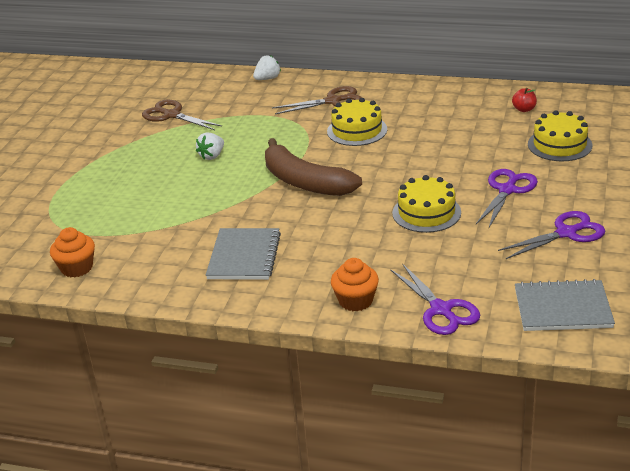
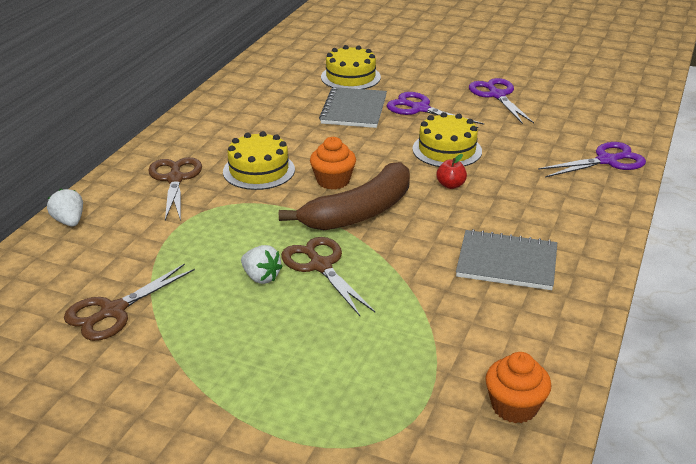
camera: 85 degrees left, 0 degrees up
(228, 176) = (320, 266): none -> brown scissors
(355, 301) = (593, 201): orange cupcake -> orange cupcake (333, 181)
(524, 109) = (274, 82): red apple -> red apple (450, 185)
(562, 308) = (603, 112): grey notebook -> grey notebook (354, 110)

